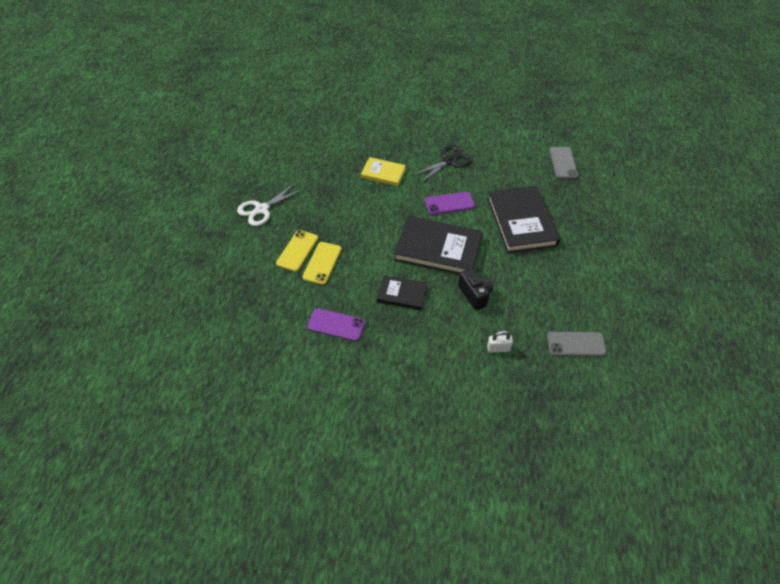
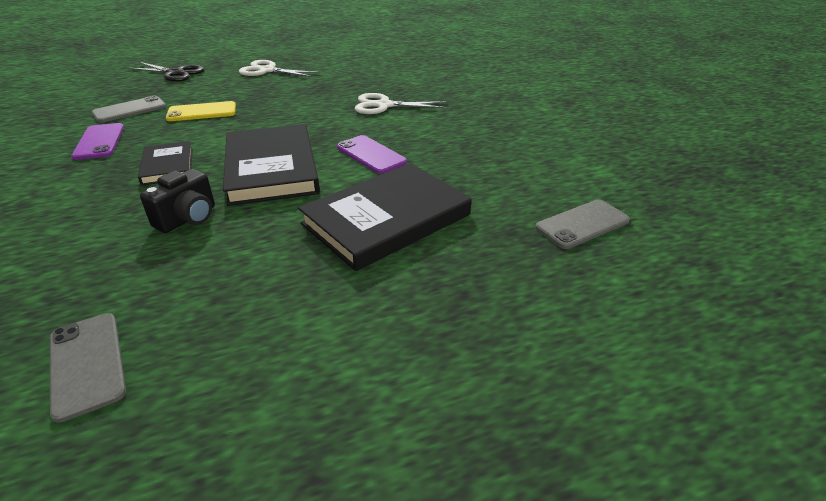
camera: 60 degrees right, 15 degrees down
(284, 302) = (130, 110): none -> grey phone
(297, 251) = (215, 97): yellow phone -> none
(383, 173) = (384, 105): yellow book -> white scissors
(449, 161) = (457, 135): black scissors -> black scissors (175, 73)
(498, 348) = (66, 269): white padlock -> none

